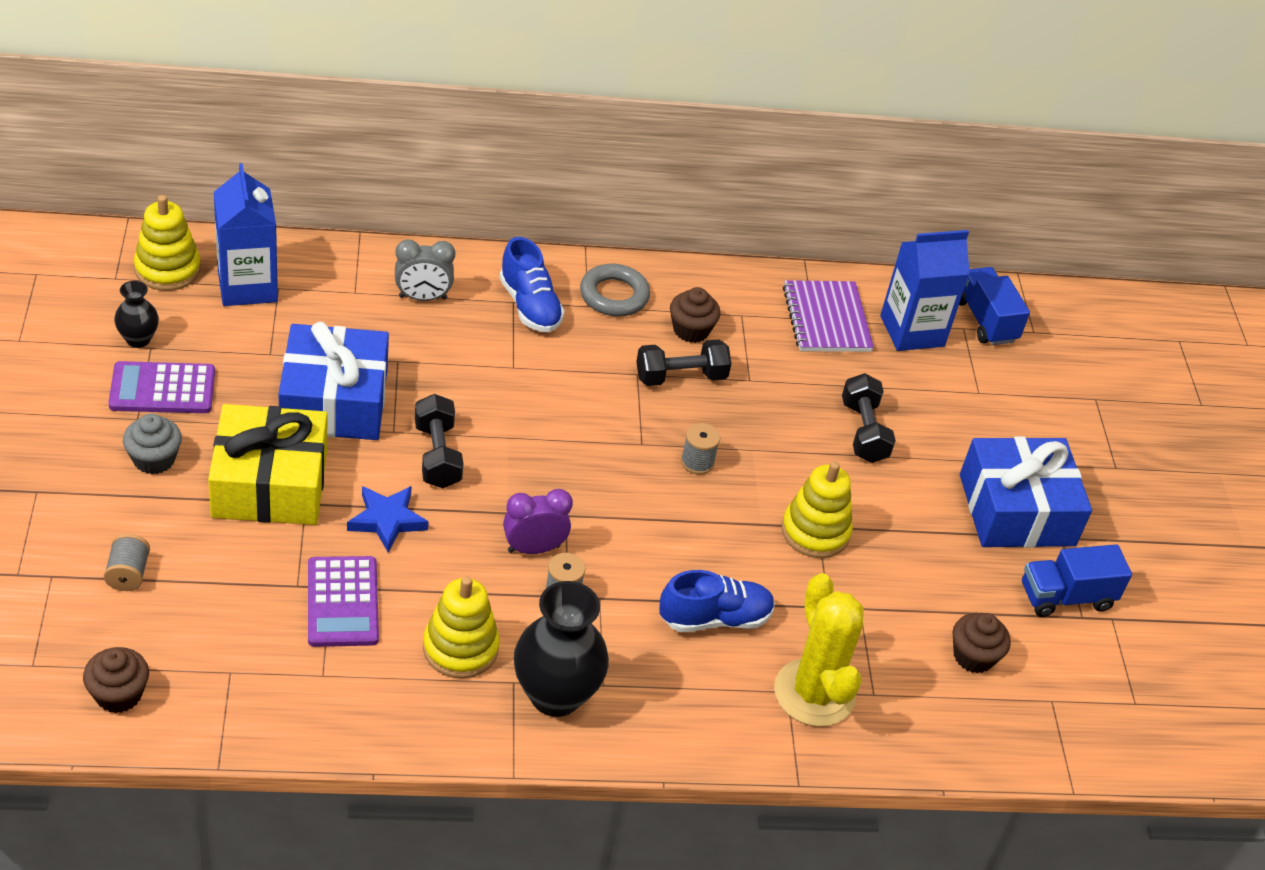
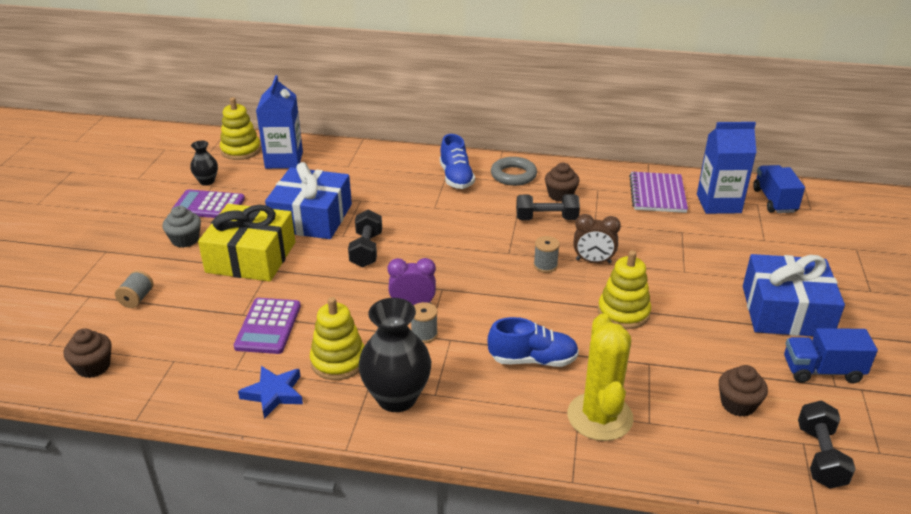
camera: 20 degrees right, 10 degrees down
(387, 520) = (318, 282): blue star -> blue star (274, 394)
(423, 297) = (389, 170): grey clock -> none
(760, 449) = (593, 261): none -> brown clock
(863, 432) = (672, 256): black dumbbell -> black dumbbell (820, 456)

